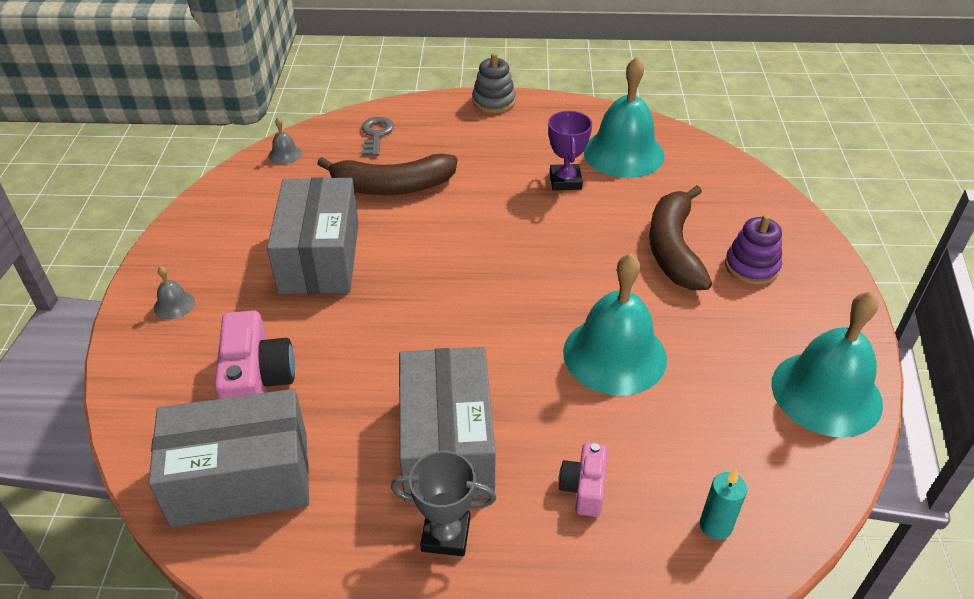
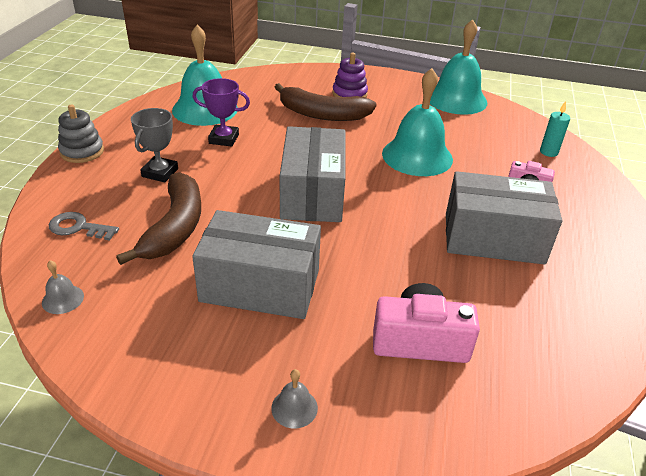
camera: 80 degrees left, 5 degrees down
(241, 479) = (531, 356): grey box -> grey box (312, 194)
(446, 535) = (569, 249): grey trophy -> grey trophy (160, 173)

